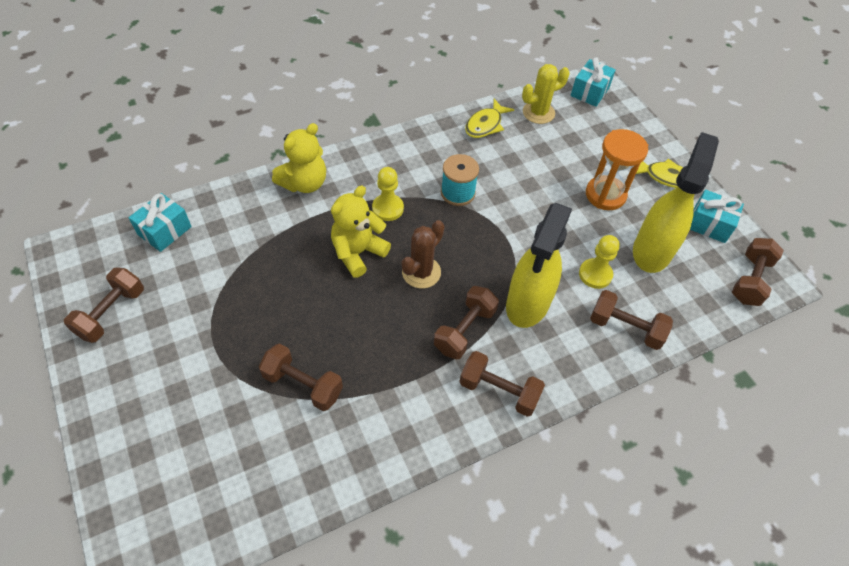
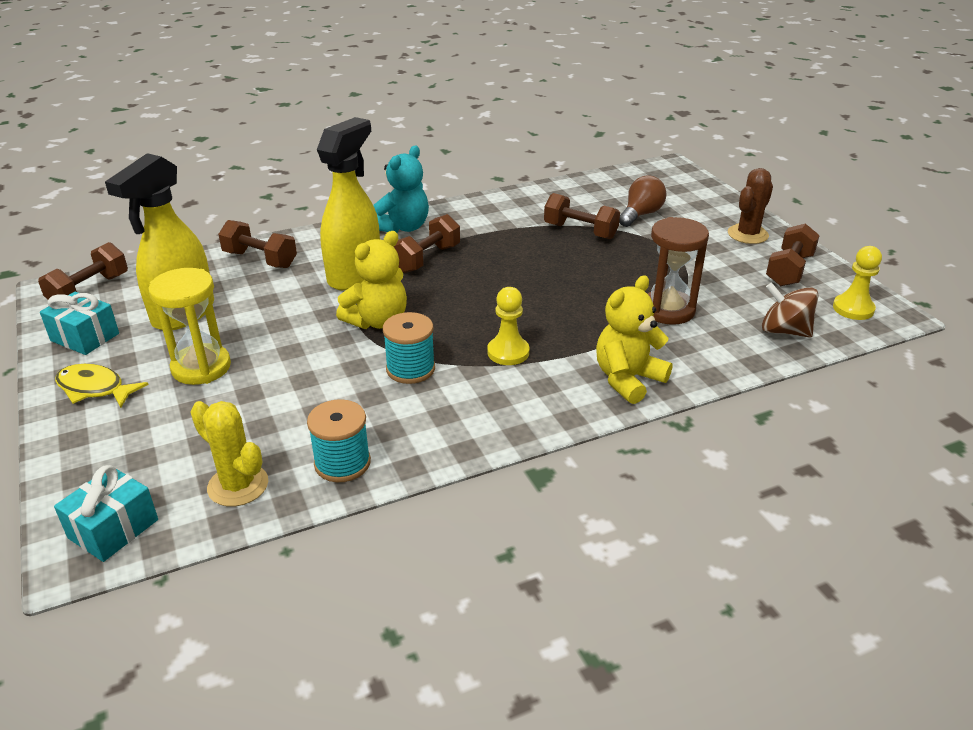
camera: 175 degrees left, 20 degrees down
(164, 230) = (784, 331): turquoise gift -> brown spinning top
(224, 424) = (641, 214): none -> brown light bulb
(250, 255) = (668, 310): none -> brown hourglass
(358, 252) = (542, 312): yellow teddy bear -> yellow teddy bear (377, 321)
(421, 272) = (467, 297): brown cactus -> brown cactus (747, 234)
(485, 125) = (342, 463): yellow fish -> turquoise spool
(499, 391) = (403, 227): brown dumbbell -> turquoise teddy bear
(538, 112) = (238, 485): yellow cactus -> yellow cactus turned 60 degrees clockwise
(595, 274) = (267, 295): yellow pawn -> yellow pawn (853, 309)
(605, 195) = (201, 367): orange hourglass -> yellow hourglass

